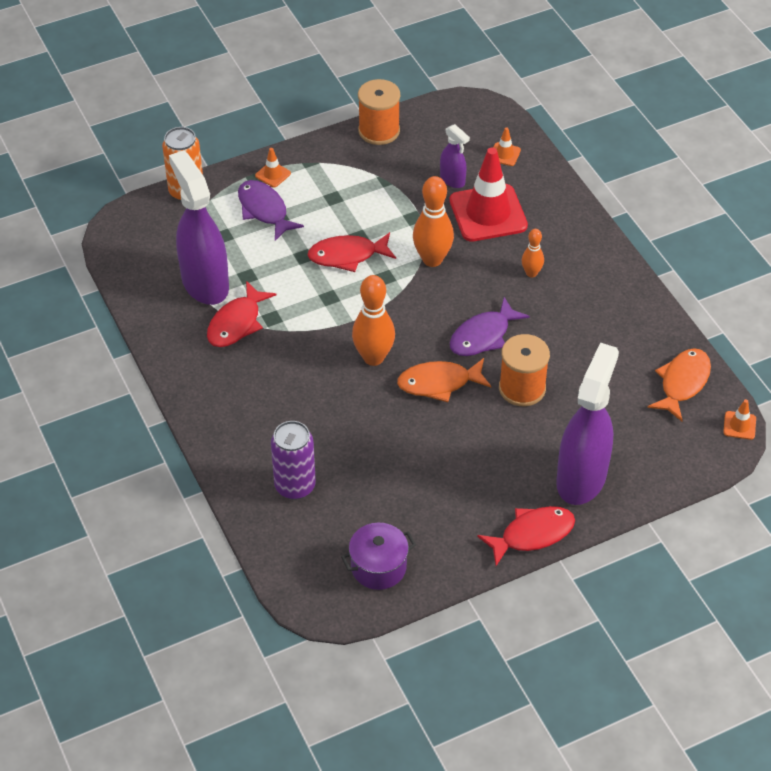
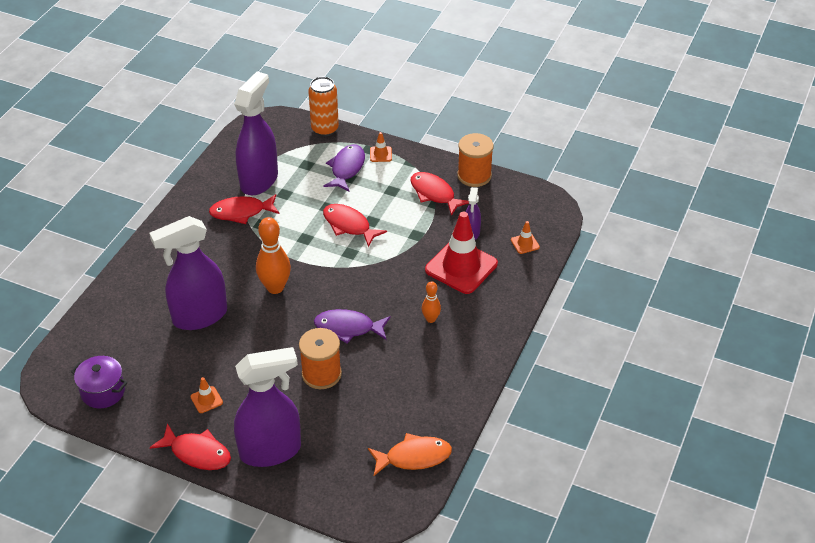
camera: 50 degrees right, 5 degrees down
(295, 486) = (134, 314): purple can -> none
(352, 436) = (199, 316): none -> purple spray bottle
(372, 172) = (434, 194): none -> red fish
(432, 259) = (389, 265): orange bowling pin -> none
(439, 383) = (284, 331): orange fish -> none
(739, 425) = (406, 513): orange traffic cone -> orange traffic cone (206, 400)

